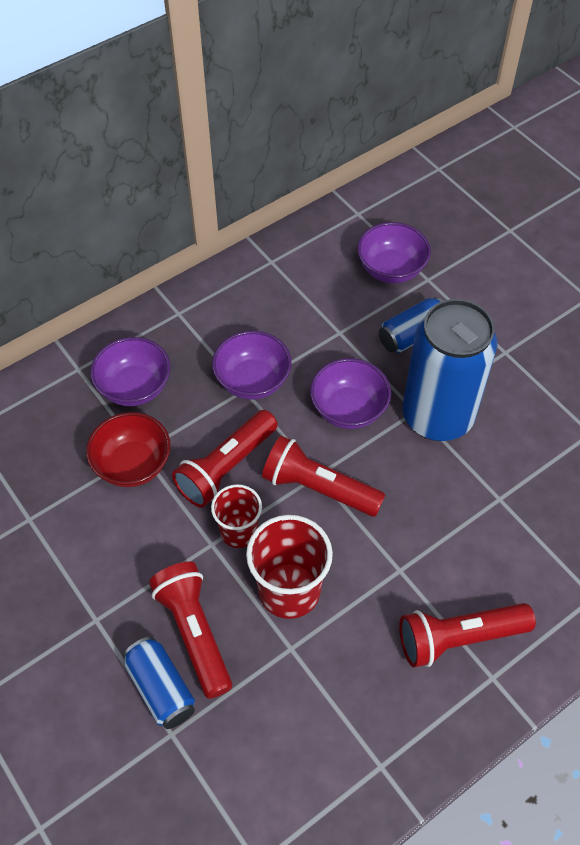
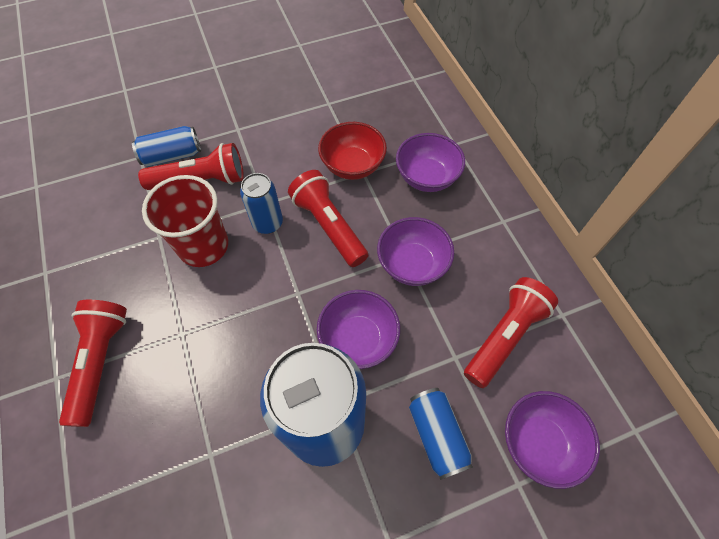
camera: 105 degrees right, 5 degrees up
(239, 531) = (267, 223): red cup -> blue can
(318, 488) = (284, 290): red flashlight -> red flashlight (505, 336)

